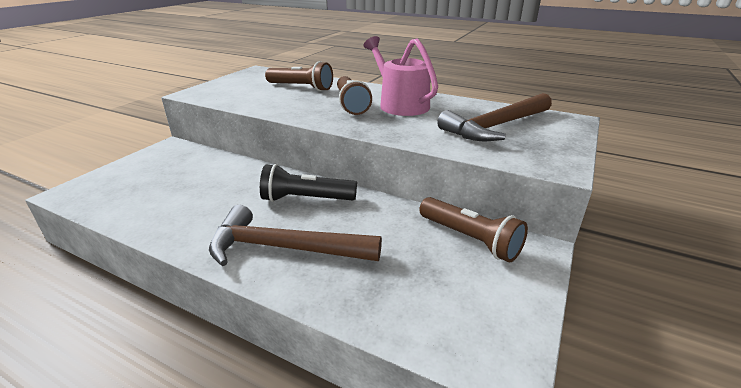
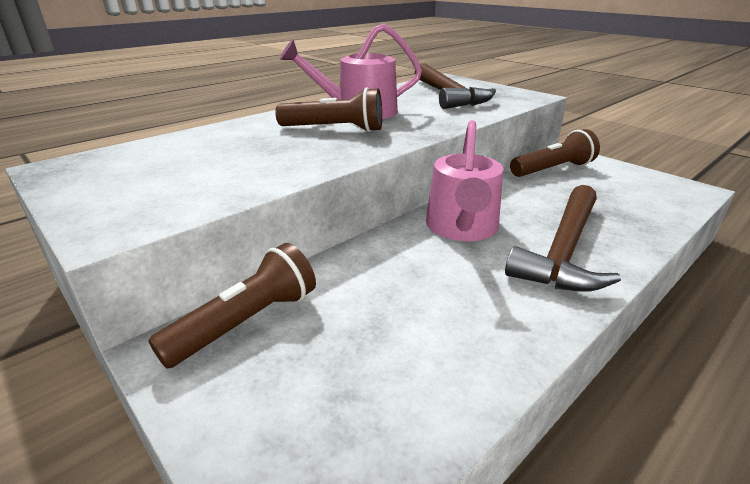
camera: 70 degrees left, 0 degrees up
(301, 87) = (224, 145): brown flashlight -> brown flashlight (247, 322)
(306, 199) = (462, 227): black flashlight -> pink watering can

